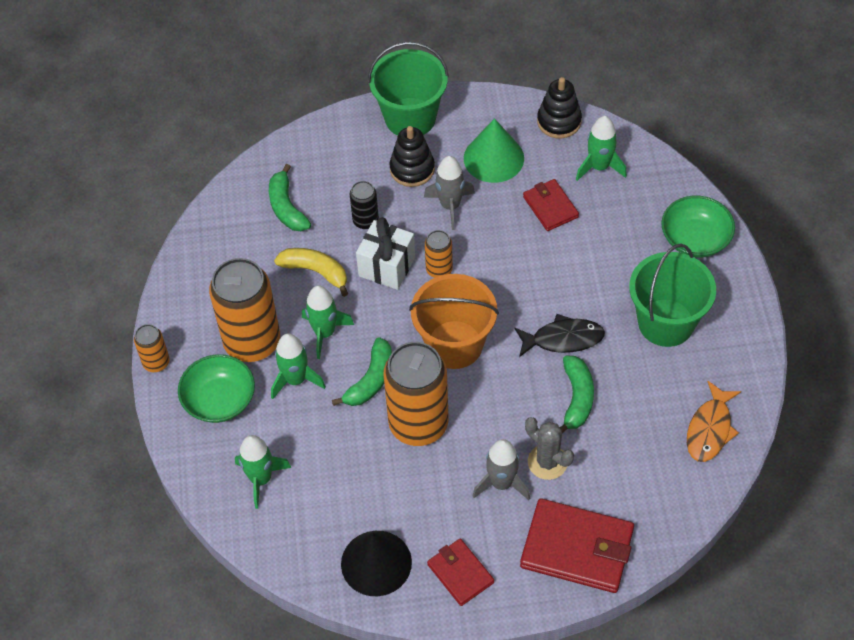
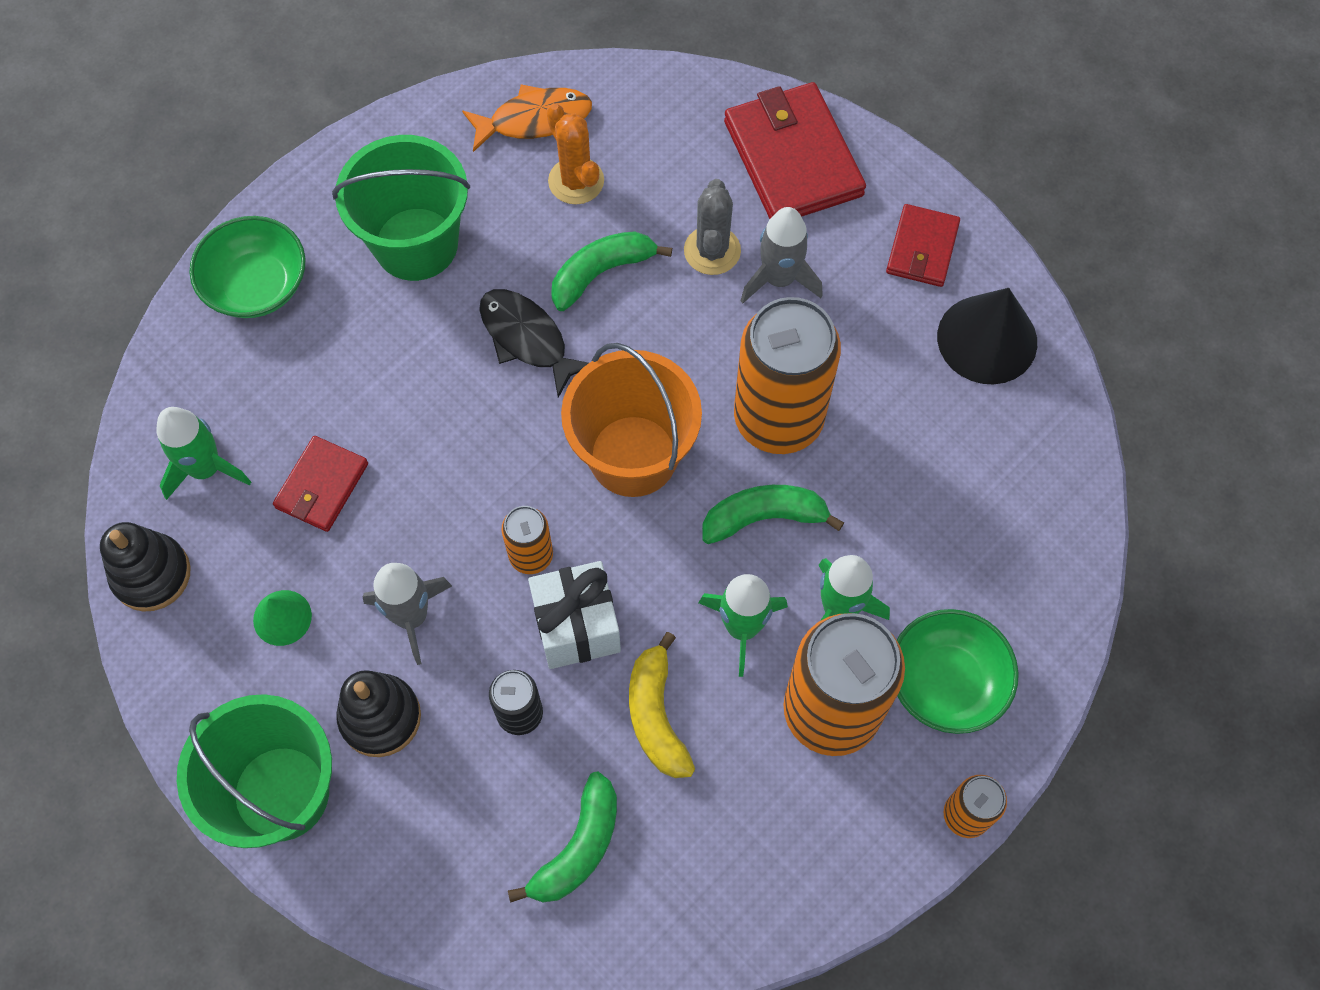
camera: 130 degrees left, 10 degrees up
(261, 479) = (1003, 542): green rocket -> none
(493, 158) = (282, 617): green cone -> green cone, size x0.54
(649, 424) = (576, 181): none -> orange cactus

